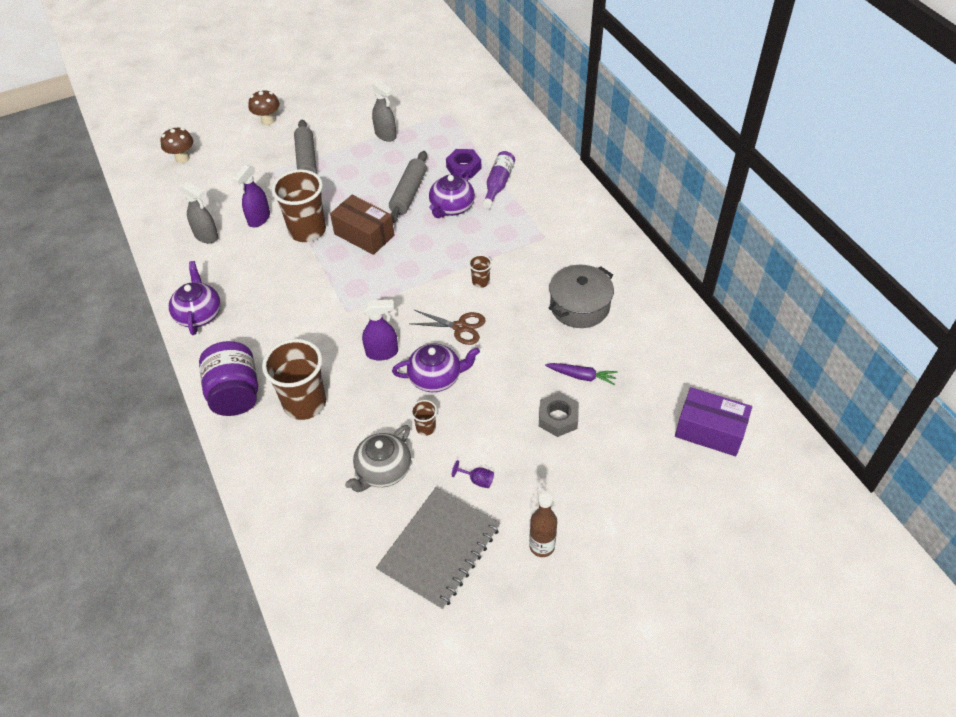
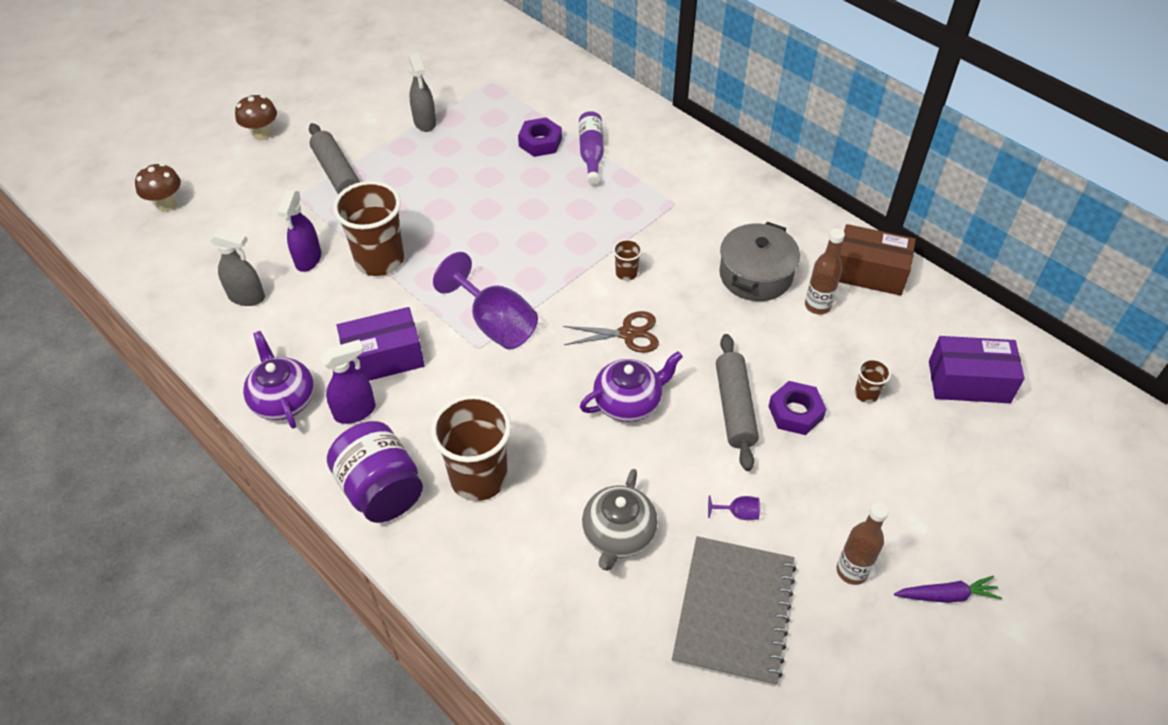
camera: 20 degrees left, 0 degrees up
(278, 302) = (384, 358): none -> purple box
(364, 234) = (455, 249): brown box -> brown box (869, 272)
(367, 296) = (495, 323): none -> purple goblet
(382, 353) = (547, 388): purple spray bottle -> purple spray bottle (355, 412)
(386, 135) = (425, 122): grey spray bottle -> grey spray bottle turned 45 degrees clockwise
(408, 193) = (487, 187): grey rolling pin -> grey rolling pin (734, 407)
(426, 428) = (645, 467): brown cup -> brown cup (866, 394)
(451, 207) = (548, 192): purple teapot -> none
(558, 418) = (795, 412): grey nut -> purple nut
(581, 376) = (798, 356): purple carrot -> purple carrot (946, 595)
(617, 341) = (817, 306): none -> brown bottle

